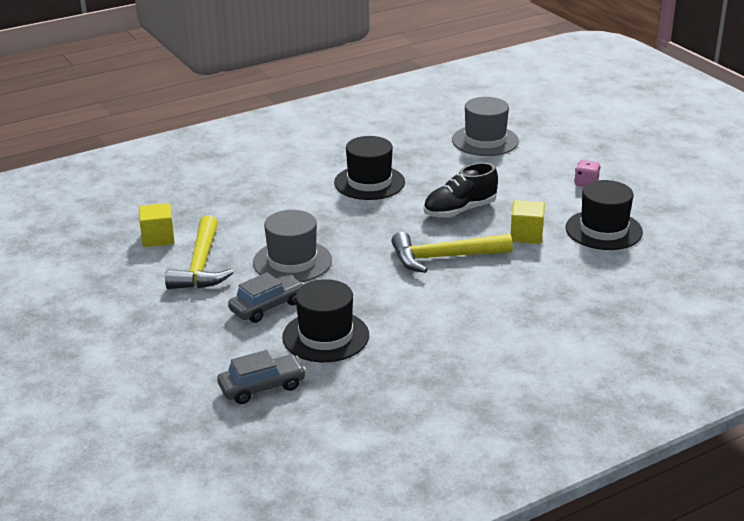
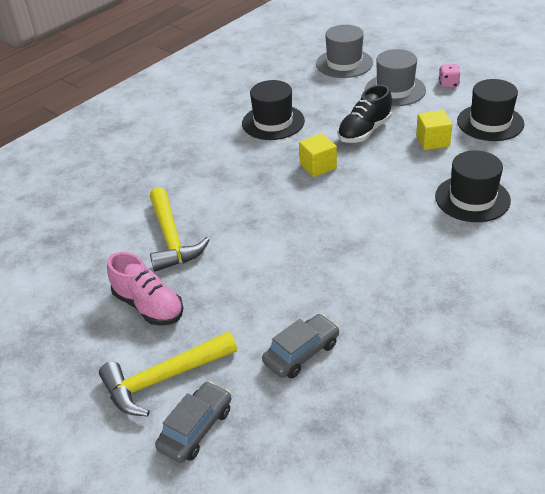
camera: 15 degrees left, 10 degrees up
(145, 316) = (149, 306): none -> pink shoe
(158, 238) = (116, 220): yellow cube -> yellow cube (318, 166)
(267, 306) = (256, 266): grey car -> grey car (196, 428)
(292, 261) = (252, 214): grey hat -> grey hat (395, 90)
(325, 336) = (327, 283): black hat -> black hat (472, 198)
(443, 257) = (379, 178): yellow hammer -> yellow hammer (163, 379)

